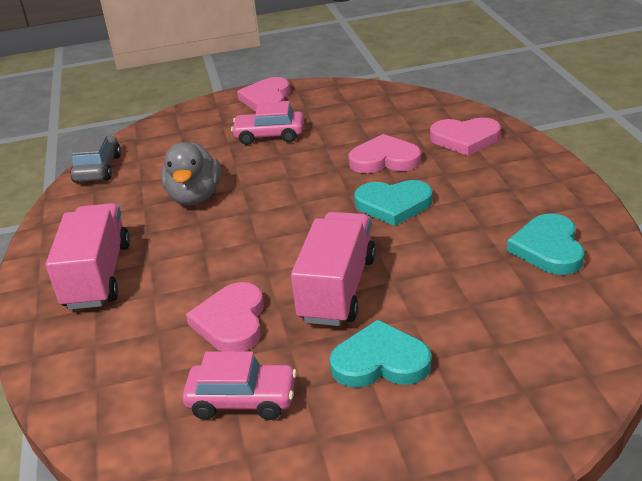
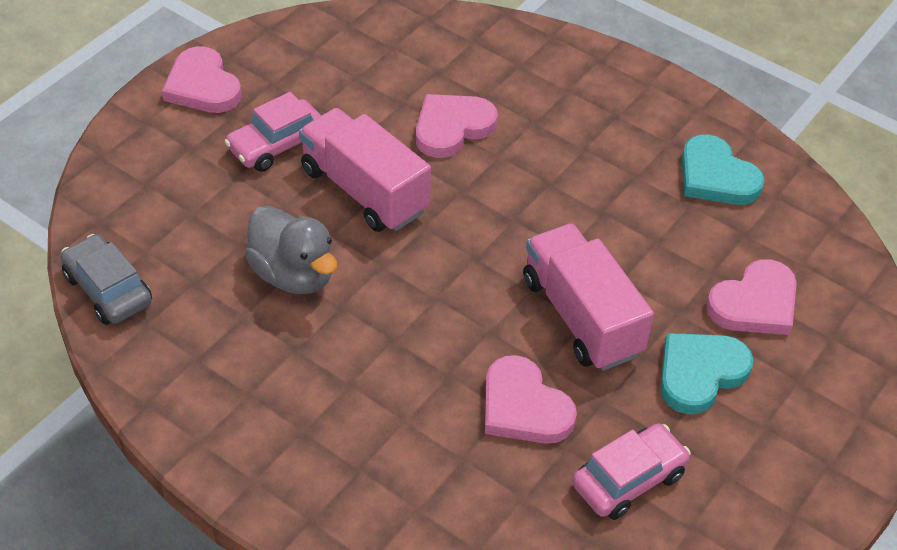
camera: 45 degrees left, 15 degrees up
(97, 276) = (312, 432): pink truck -> pink truck (364, 190)
(393, 205) = (526, 187): turquoise heart -> none
(465, 139) = (507, 63): pink heart -> pink heart (755, 303)

